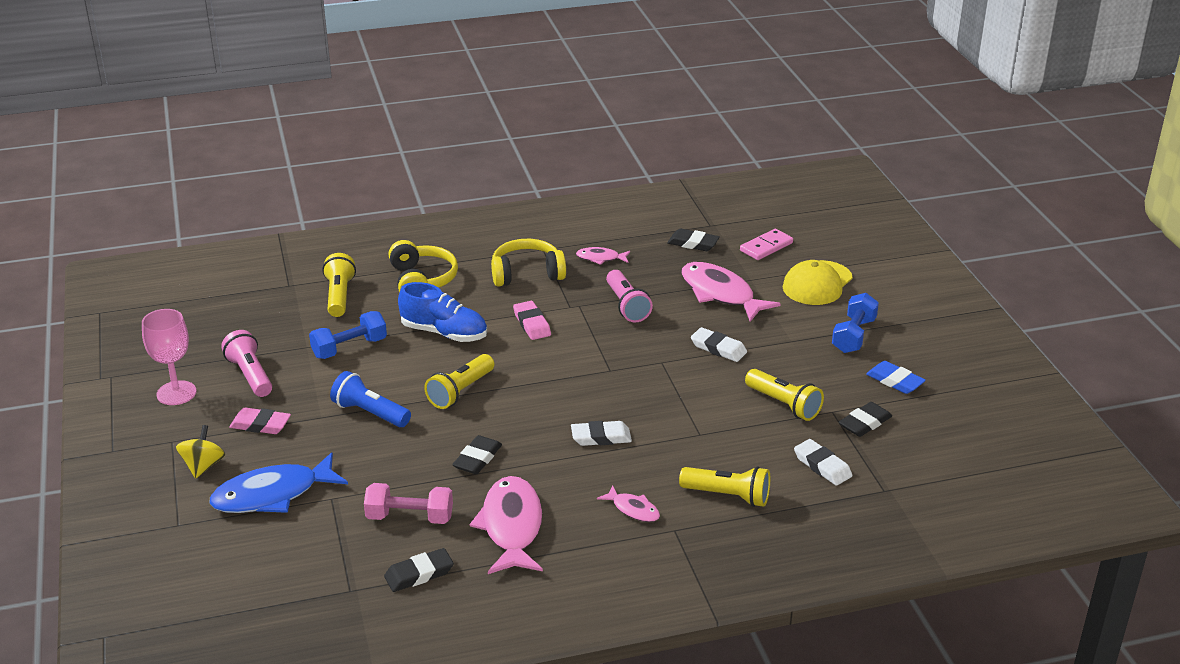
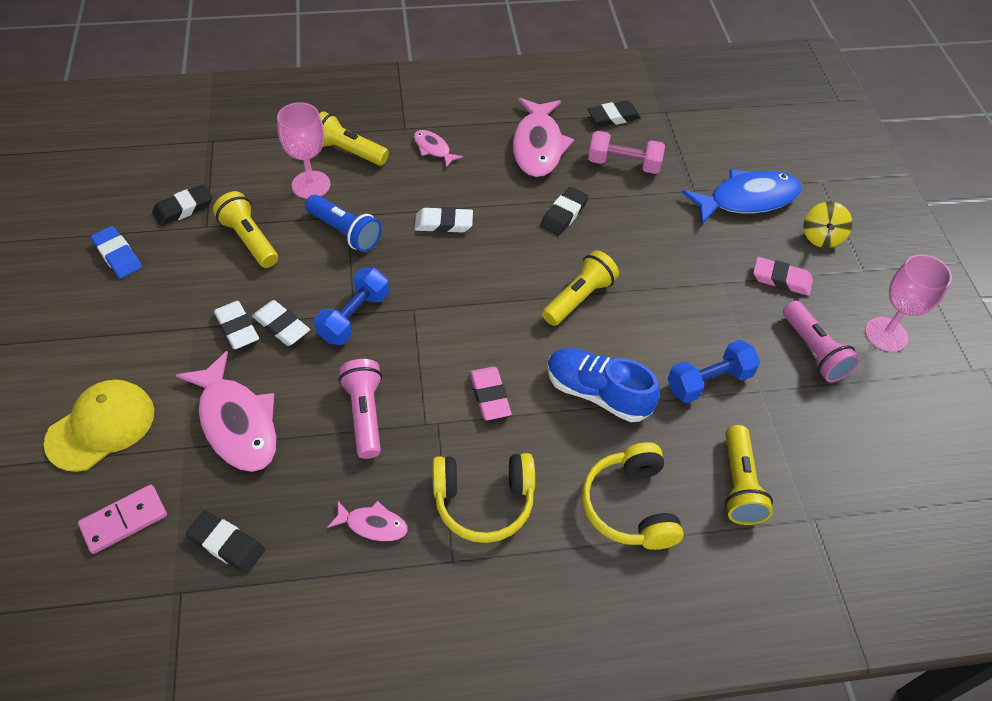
camera: 175 degrees left, 20 degrees up
(370, 413) = (672, 281): blue flashlight -> blue flashlight (345, 232)
(751, 458) = (311, 185): none -> pink goblet
(822, 466) = (251, 169): white eraser -> white eraser (237, 328)
(853, 336) = (117, 326): blue dumbbell -> blue dumbbell (354, 317)

